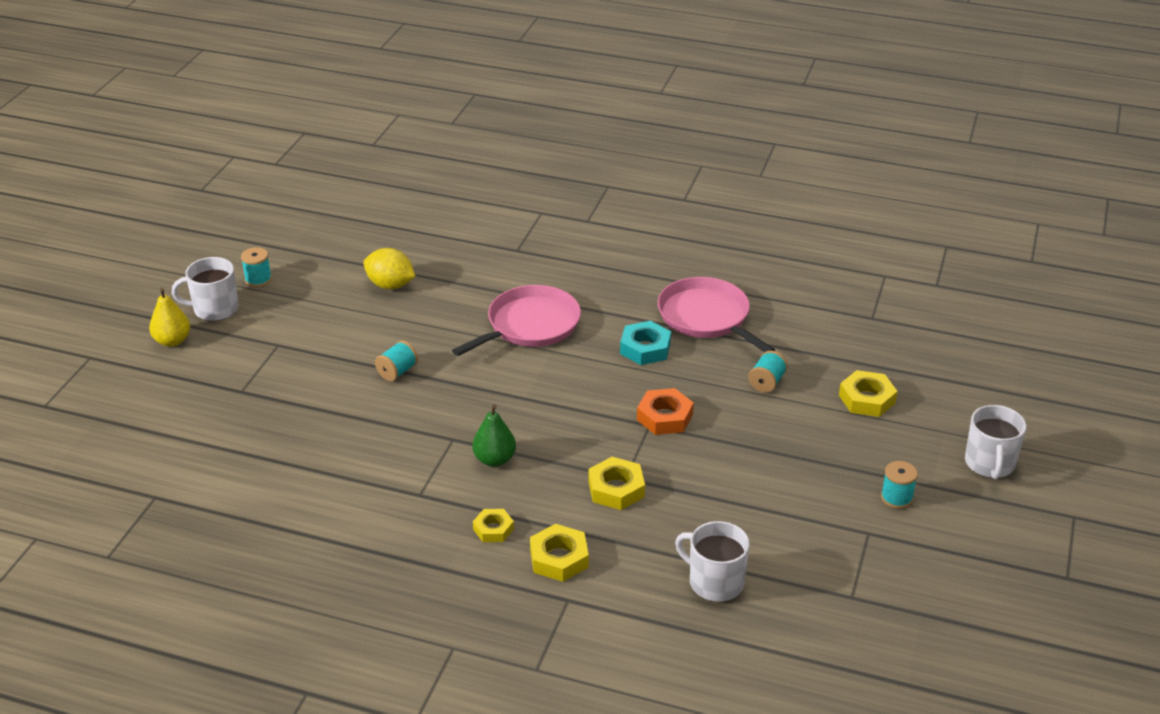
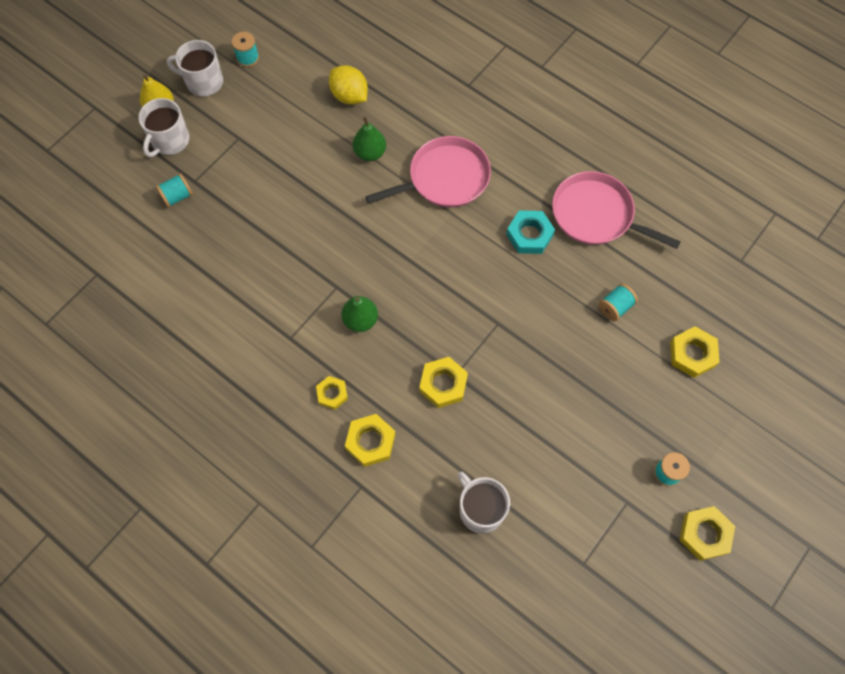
camera: 20 degrees right, 30 degrees up
(397, 372) = (320, 198): turquoise spool -> turquoise spool (177, 196)
(436, 324) = (370, 153): none -> green pear
(664, 417) = (513, 318): orange nut -> none
(706, 317) = (596, 215): pink pan -> pink pan turned 45 degrees counterclockwise
(964, 536) = (704, 534): none -> yellow nut
(989, 464) = (764, 463): white mug -> white mug (170, 141)

